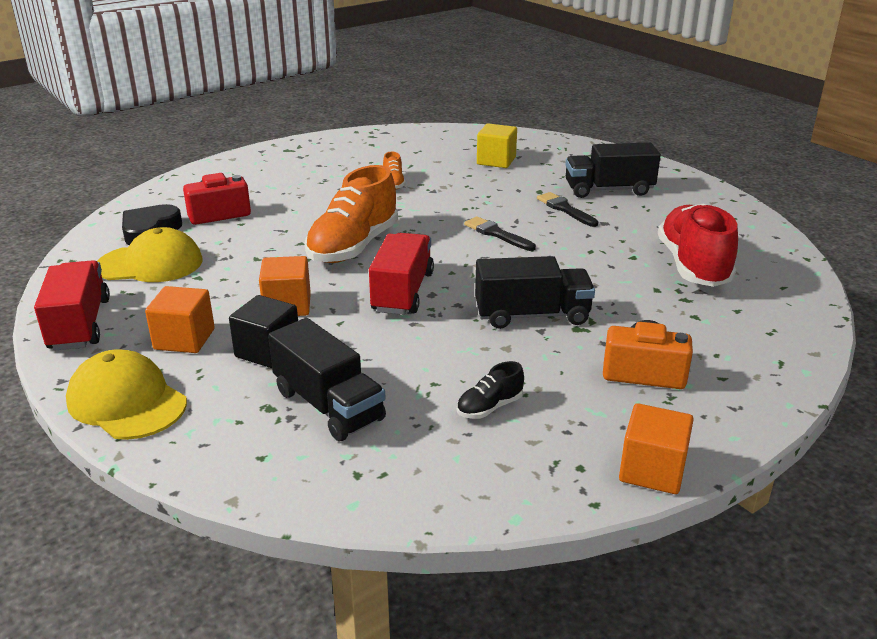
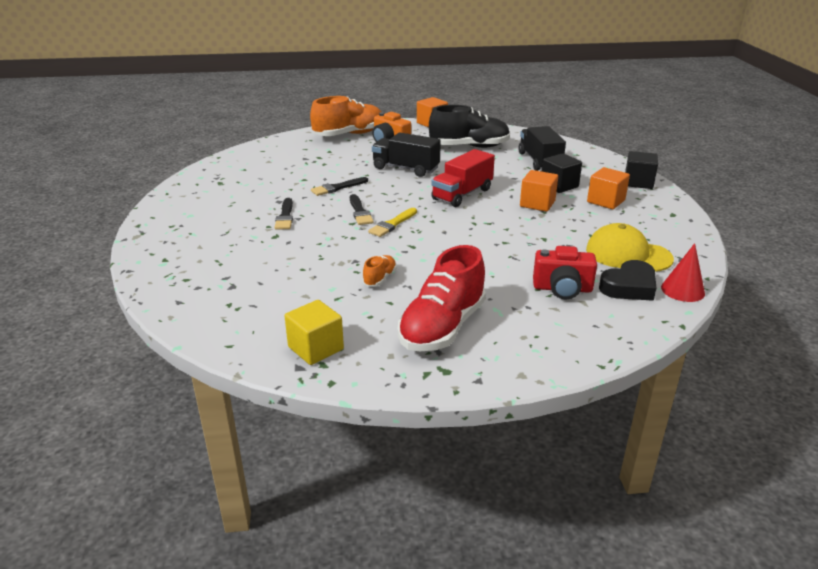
camera: 150 degrees left, 0 degrees up
(80, 324) = (674, 224): red truck -> none
(92, 241) = (682, 290): none -> red cone
(127, 402) = (638, 182): yellow cap -> black cube
(353, 246) = (468, 229): orange shoe -> orange shoe (349, 134)
(442, 230) = (392, 224): none -> yellow brush
(489, 407) = (469, 147): black shoe -> black shoe, size x2.23
(496, 161) = (254, 278): yellow cube -> yellow cube (316, 348)
(572, 256) = (337, 188): none -> black brush
(608, 190) = (225, 222): black truck -> none
(693, 266) = (282, 168): red shoe -> red shoe (442, 327)

